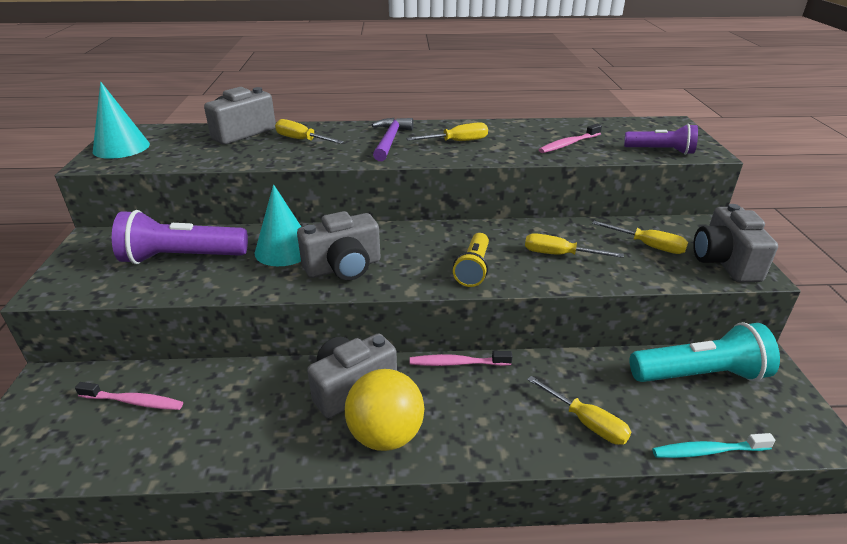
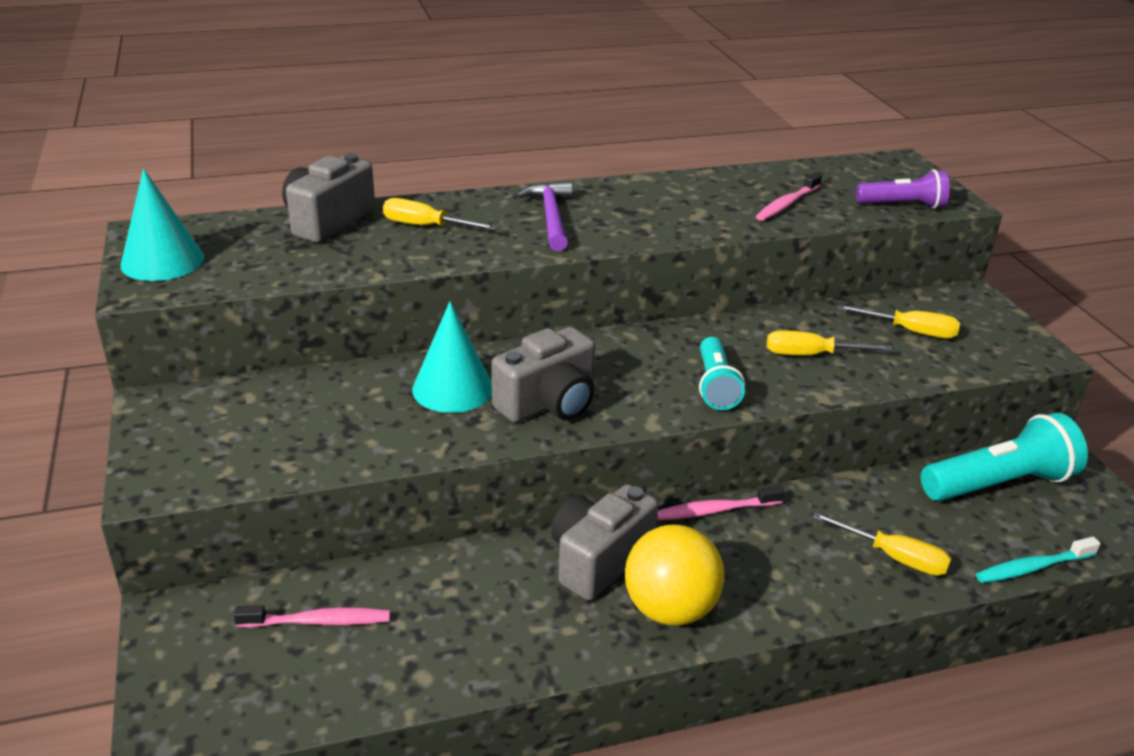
camera: 15 degrees left, 0 degrees up
(182, 258) = (315, 416): purple flashlight -> none
(457, 142) = (642, 212): yellow screwdriver -> none
(473, 269) = (715, 386): yellow flashlight -> turquoise flashlight
(724, 262) = (1003, 342): grey camera -> none

